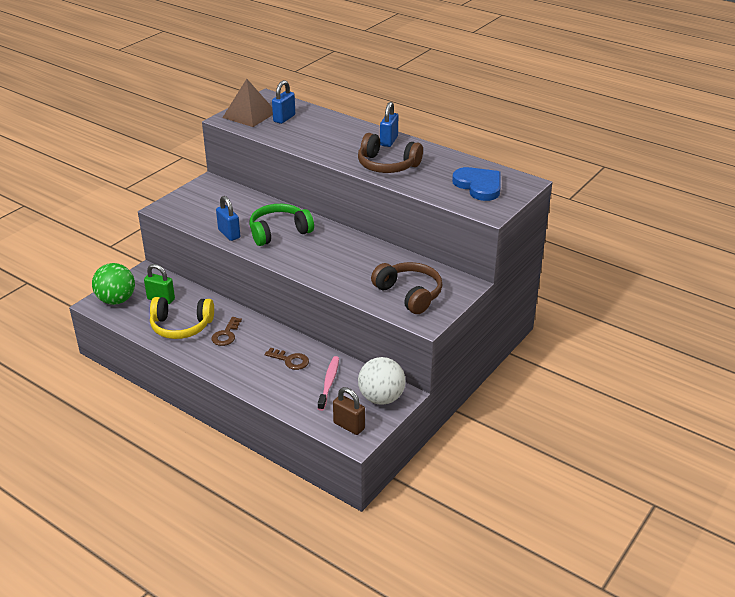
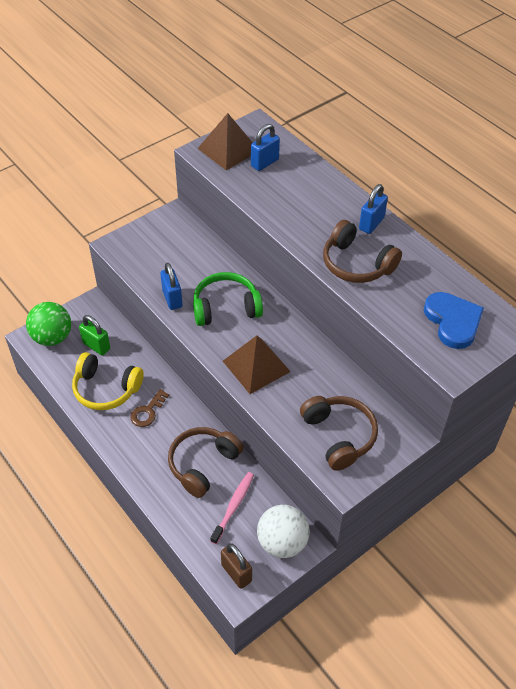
camera: 15 degrees right, 15 degrees up
(290, 360) = (203, 464): brown key -> brown headphones
(321, 263) = (256, 366): none -> brown pyramid

